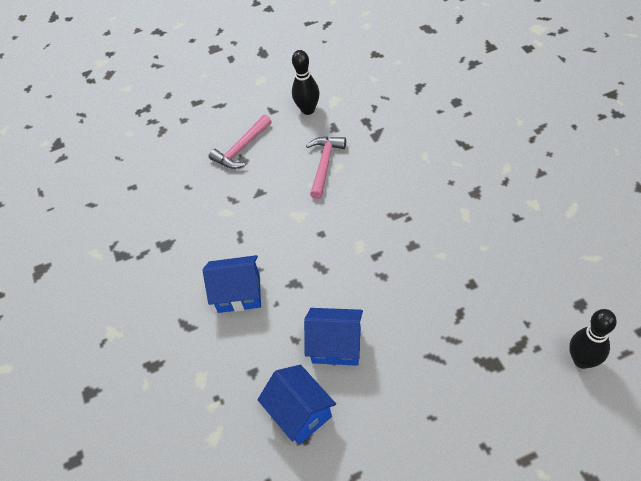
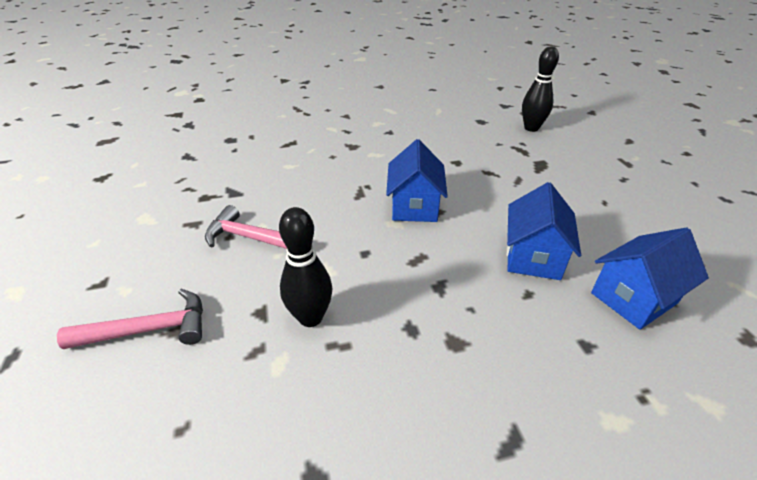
camera: 90 degrees left, 15 degrees down
(239, 293) = (450, 353): blue house -> blue house (414, 206)
(241, 148) = (149, 330): pink hammer -> pink hammer turned 60 degrees counterclockwise
(308, 110) = (138, 244): black bowling pin -> black bowling pin (310, 317)

